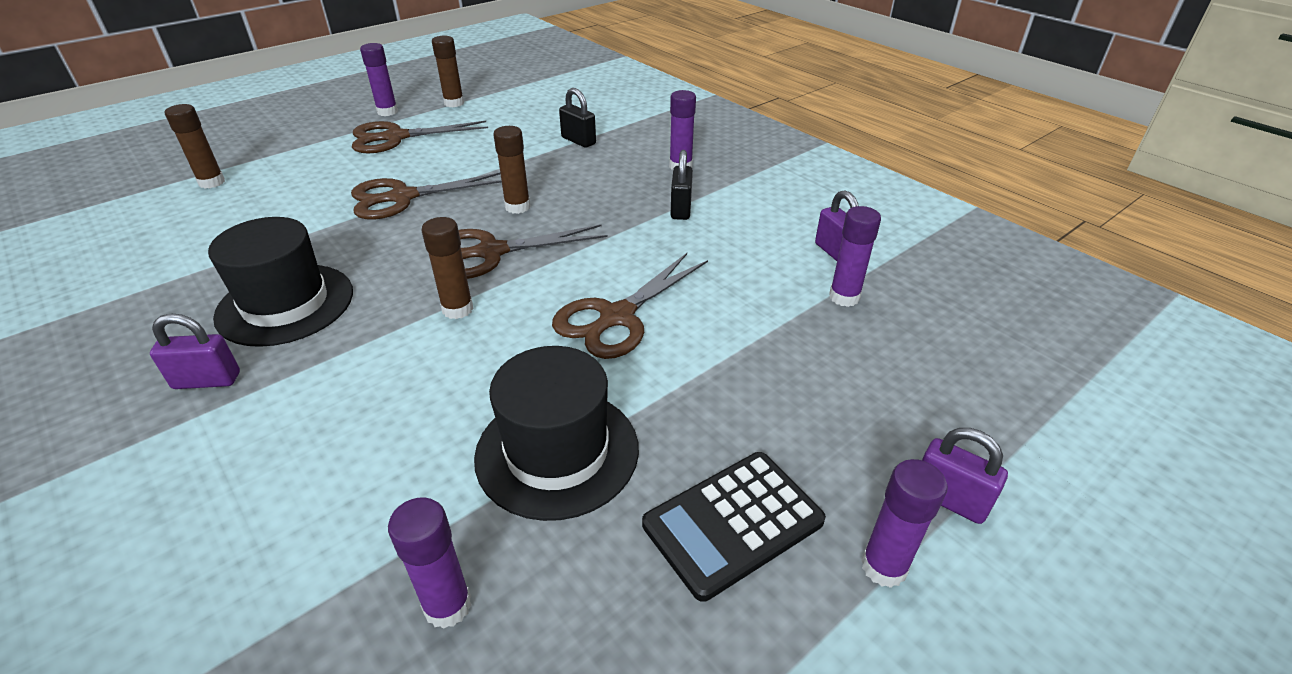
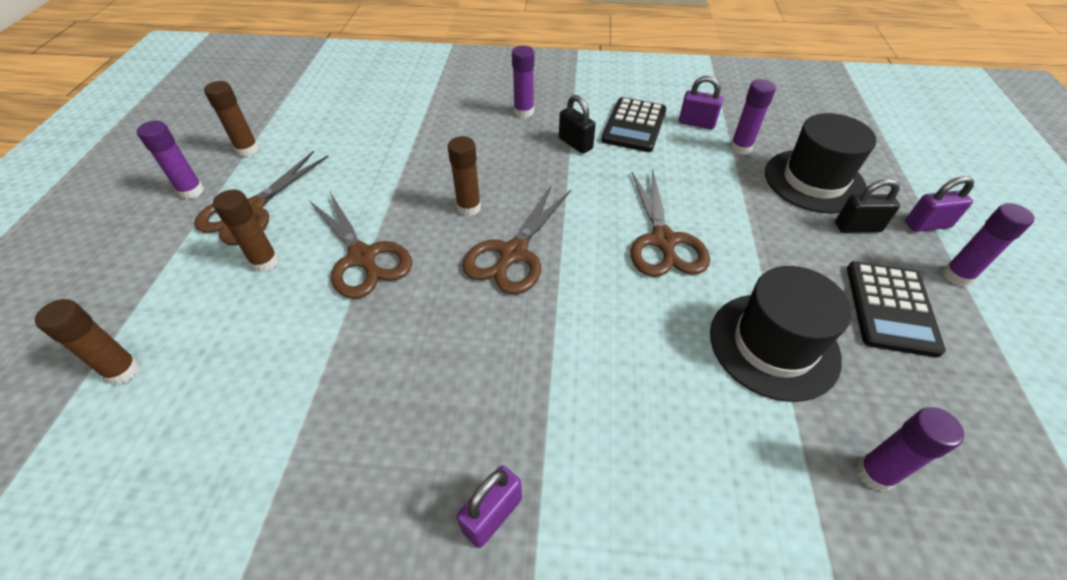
camera: 45 degrees left, 10 degrees up
(285, 304) = (435, 409): black hat -> black hat (814, 181)
(403, 197) = (362, 257): brown scissors -> brown scissors turned 60 degrees counterclockwise
(457, 309) = (566, 309): brown glue stick -> brown glue stick (265, 262)
(578, 141) = (419, 129): black padlock -> black padlock (857, 227)
(763, 223) = (634, 125): none -> black calculator

